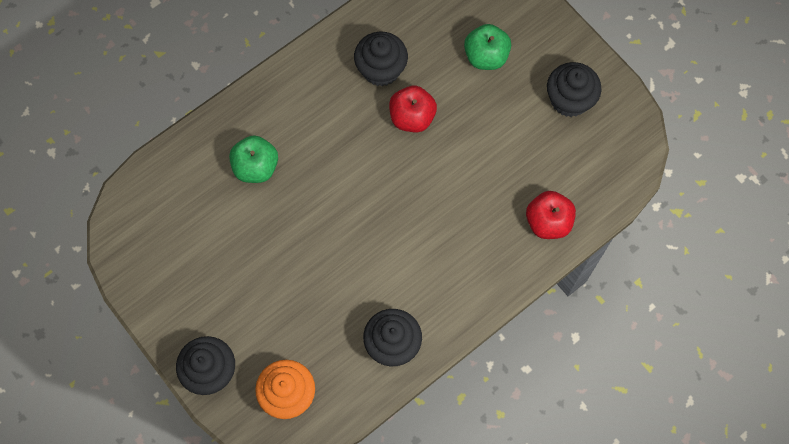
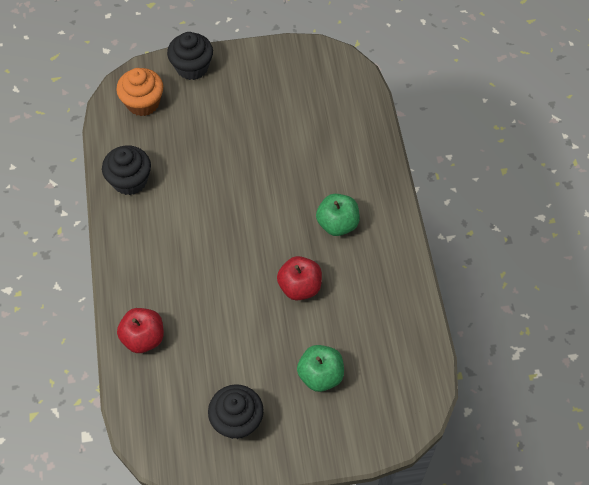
camera: 120 degrees right, 10 degrees down
(256, 167) = (326, 159): green apple -> green apple (337, 224)
(381, 69) = (358, 286): black cupcake -> none

